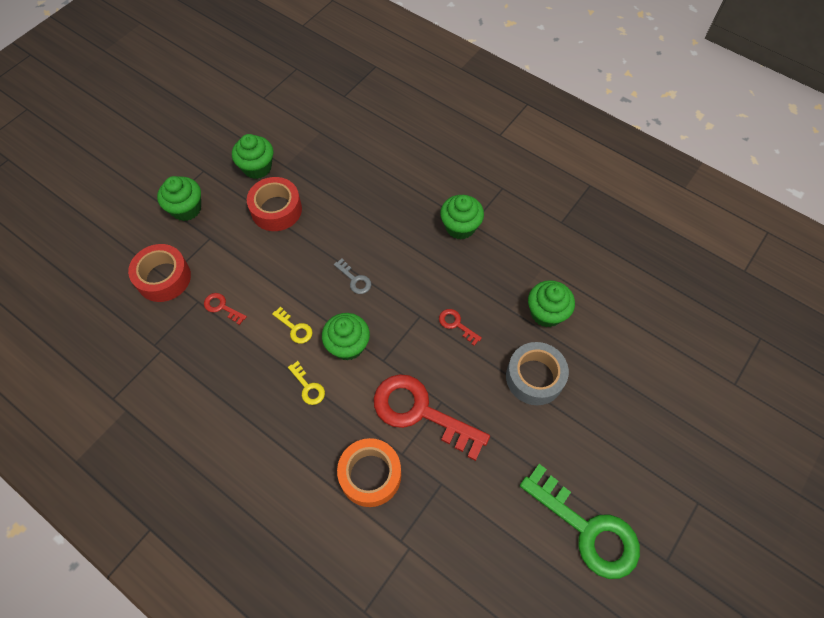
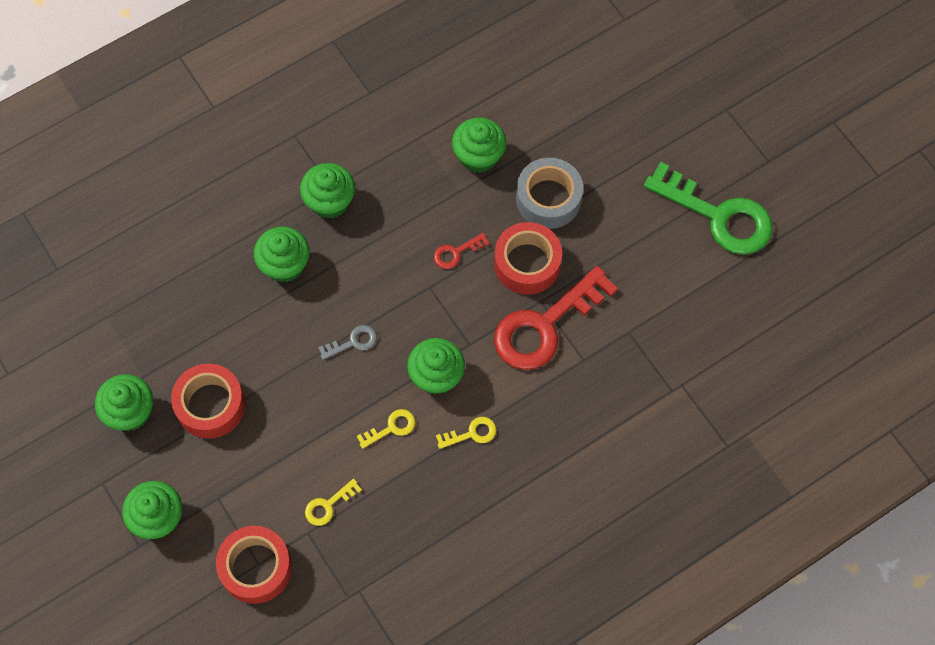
camera: 70 degrees left, 5 degrees up
(222, 307) = (328, 505): red key -> yellow key
(370, 475) = (595, 398): orange tape -> none
(398, 216) = (285, 265): none -> green cupcake
(469, 380) = (527, 263): none -> red tape
(587, 529) = (718, 215): green key -> green key turned 60 degrees clockwise

